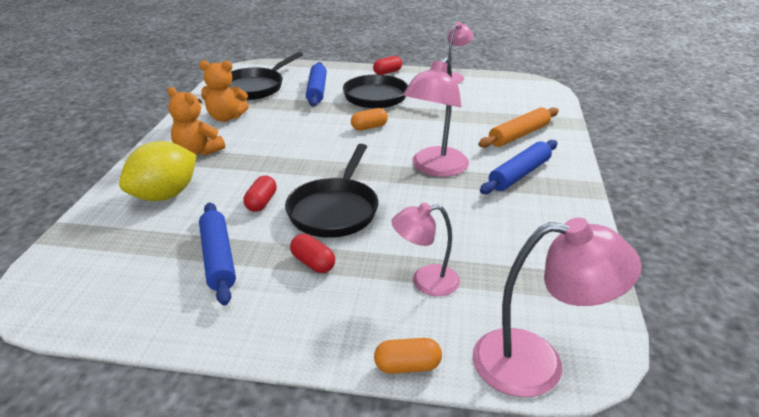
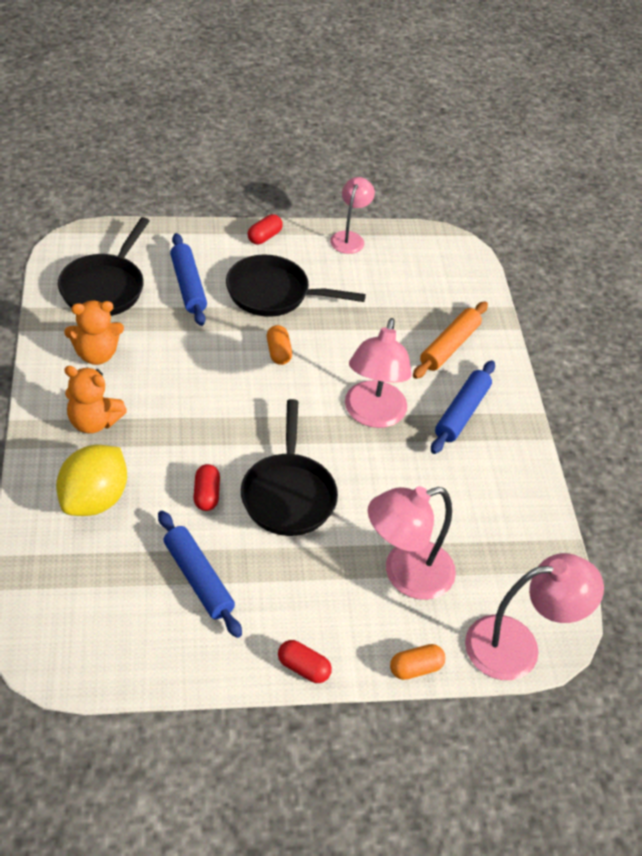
camera: 20 degrees left, 15 degrees up
(313, 263) = (294, 569): red capsule -> red capsule (303, 668)
(369, 127) = (278, 352): orange capsule -> orange capsule turned 60 degrees counterclockwise
(425, 281) = (405, 574): pink lamp -> pink lamp, size x1.60

